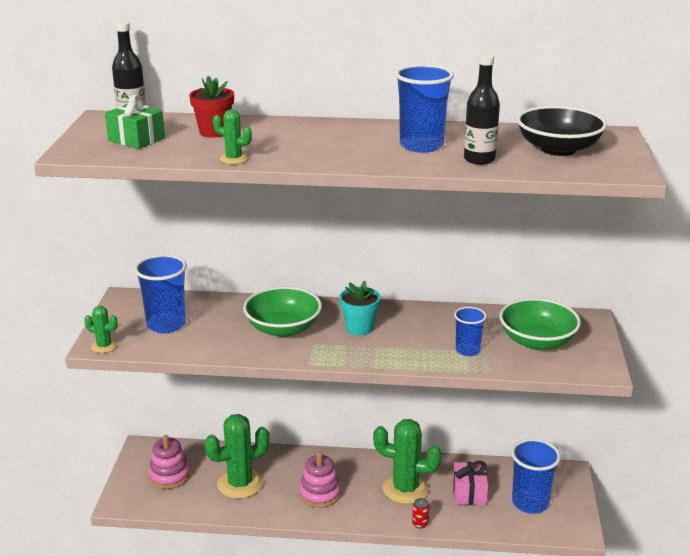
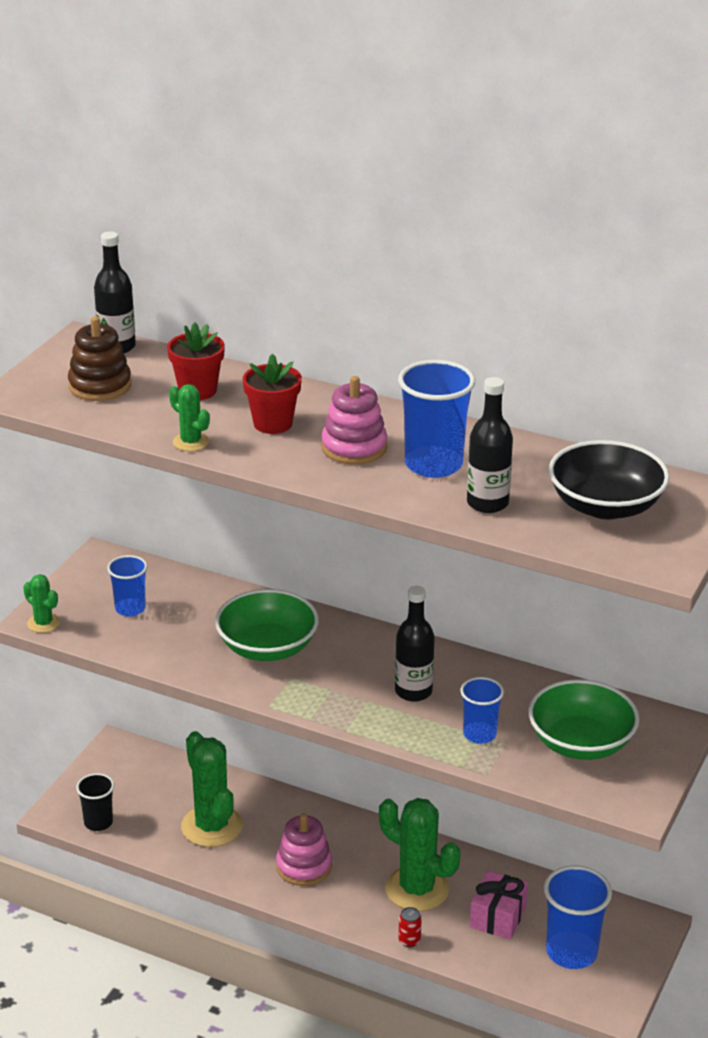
camera: 20 degrees right, 5 degrees up
(136, 139) = (100, 386): green gift -> brown stacking toy
(154, 501) = (98, 822): none -> black cup
(166, 324) = (130, 609): blue cup -> blue cup, size x0.60
(169, 476) = (131, 793): pink stacking toy -> pink stacking toy (354, 447)
(240, 484) = (212, 826): green cactus -> green cactus turned 75 degrees clockwise
(286, 141) = (273, 424): none -> red flower pot
(359, 328) = (362, 669): turquoise flower pot -> none
(404, 334) = (413, 691): none -> black bottle

